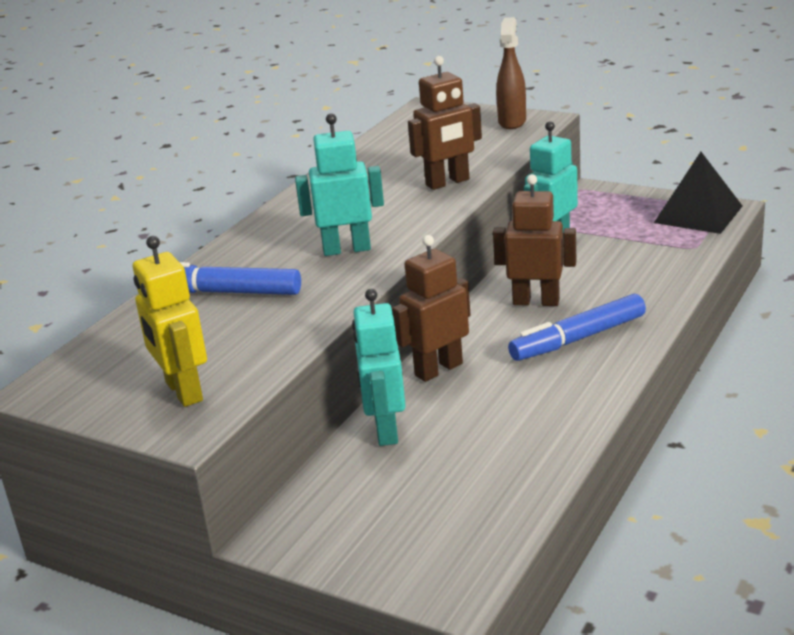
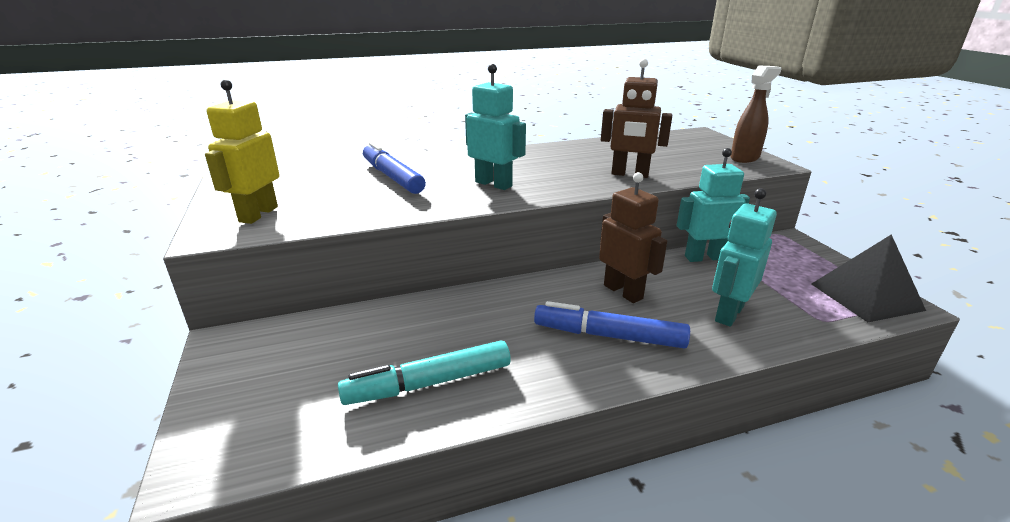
camera: 40 degrees right, 0 degrees up
(385, 430) = (388, 317): turquoise robot -> turquoise robot (728, 313)
(438, 369) = (485, 299): brown robot -> none
(510, 445) = (429, 383): none -> turquoise marker

